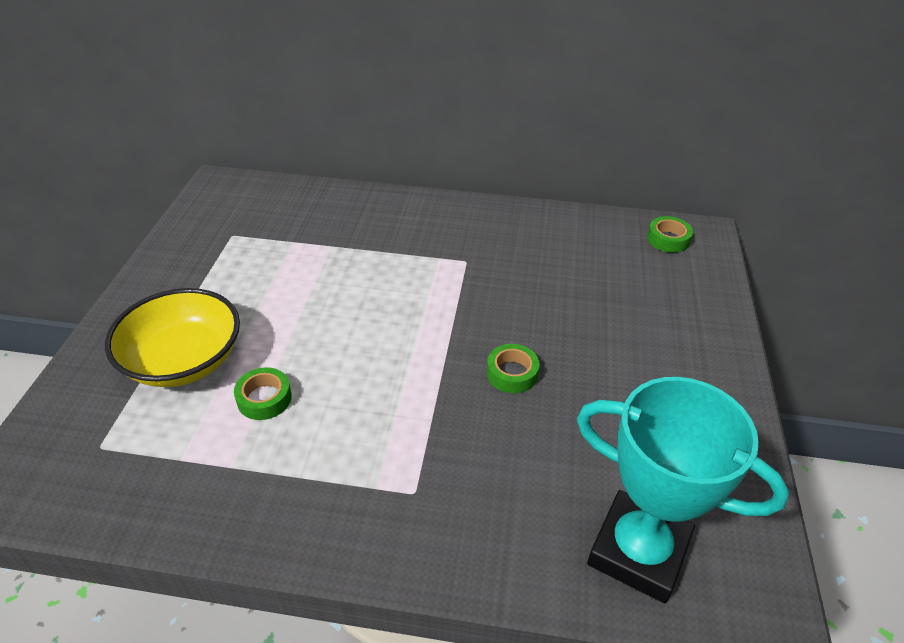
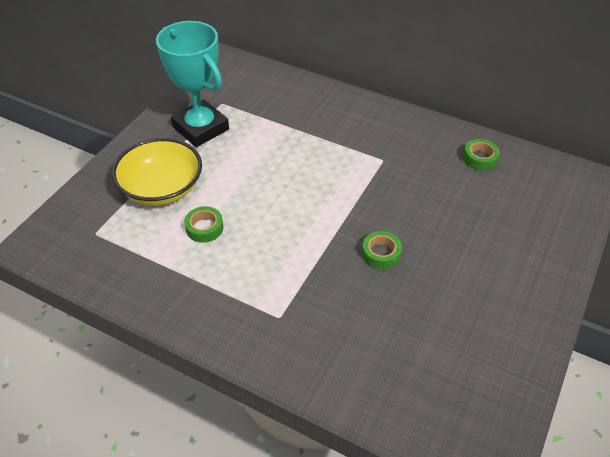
camera: 20 degrees right, 5 degrees up
(638, 551) = (415, 400): turquoise trophy -> turquoise trophy (201, 128)
(668, 239) = (555, 177): green tape -> green tape (480, 158)

